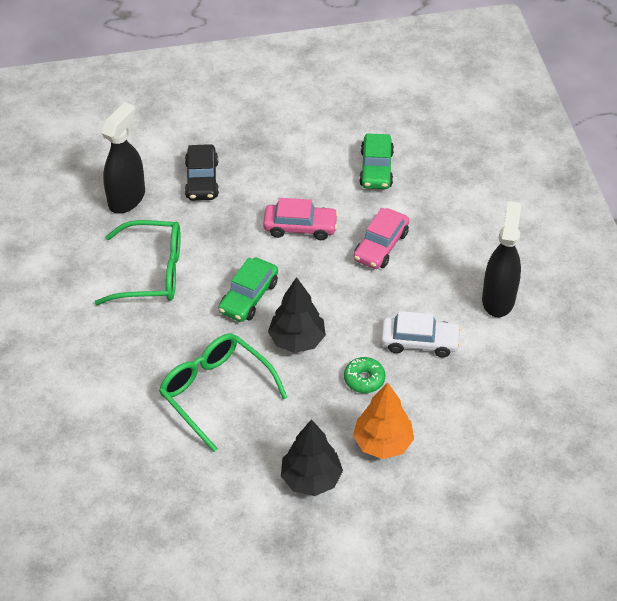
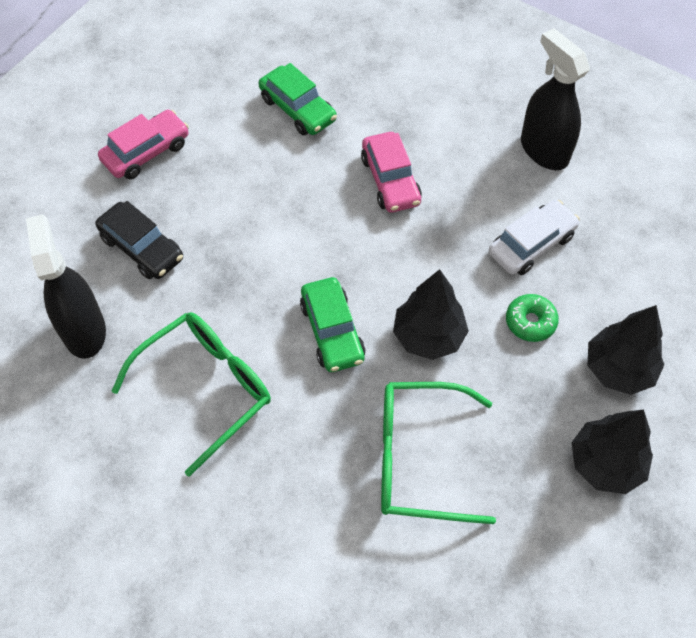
camera: 45 degrees left, 10 degrees up
(300, 227) = (296, 220): pink car -> pink car (146, 152)
(382, 443) = (618, 369): orange tree -> black tree

